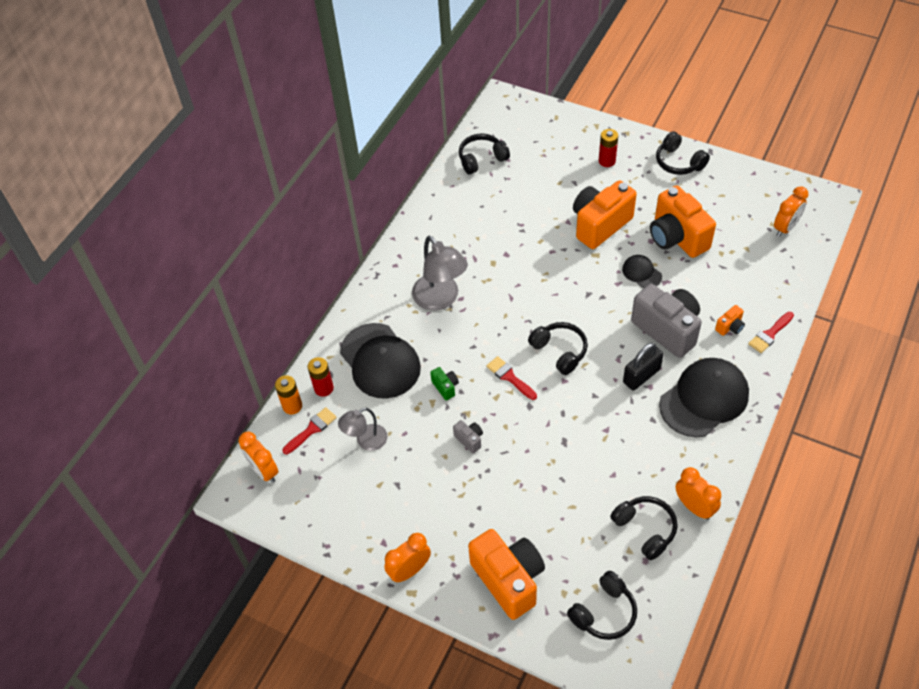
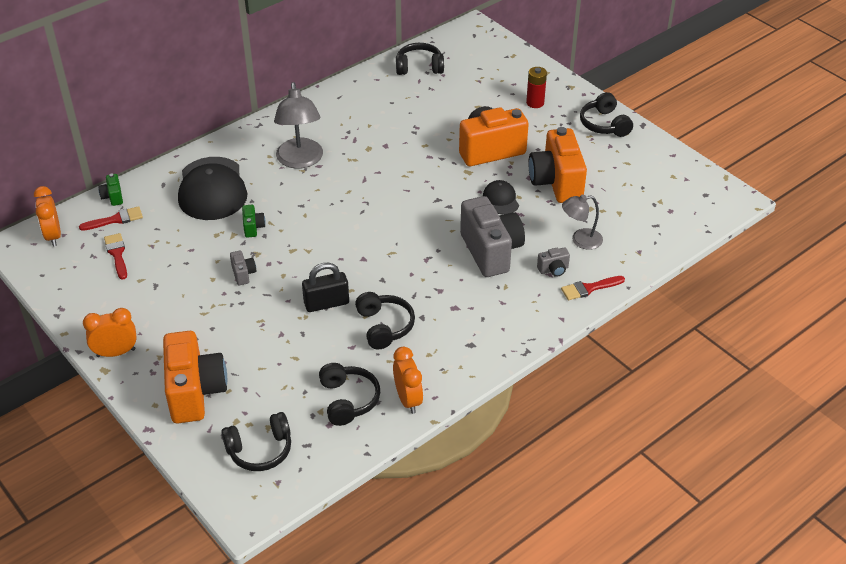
camera: 20 degrees right, 10 degrees down
(292, 406) = (113, 197): orange battery -> green camera
(324, 388) = (149, 193): red battery -> none
(366, 441) = (154, 244): grey lamp -> grey lamp (580, 240)
(509, 377) = (316, 239): red brush -> red brush (117, 254)
(559, 351) = (376, 235): black headphones -> black headphones (384, 326)
(641, 376) = (438, 279): black padlock -> black padlock (326, 303)
(704, 399) = (484, 318): black cap -> none
(730, 327) = (553, 269): orange camera -> grey camera
(785, 228) = (671, 208): orange clock -> none

